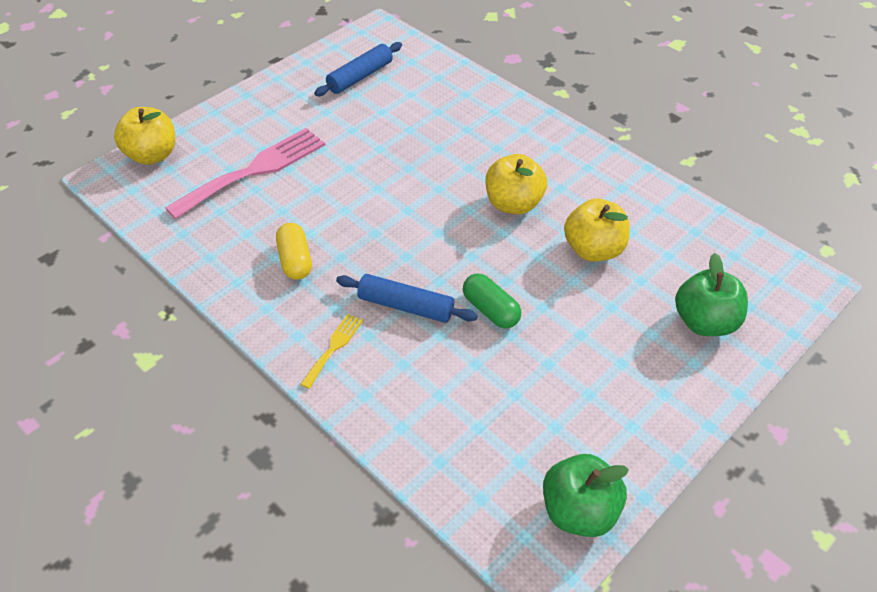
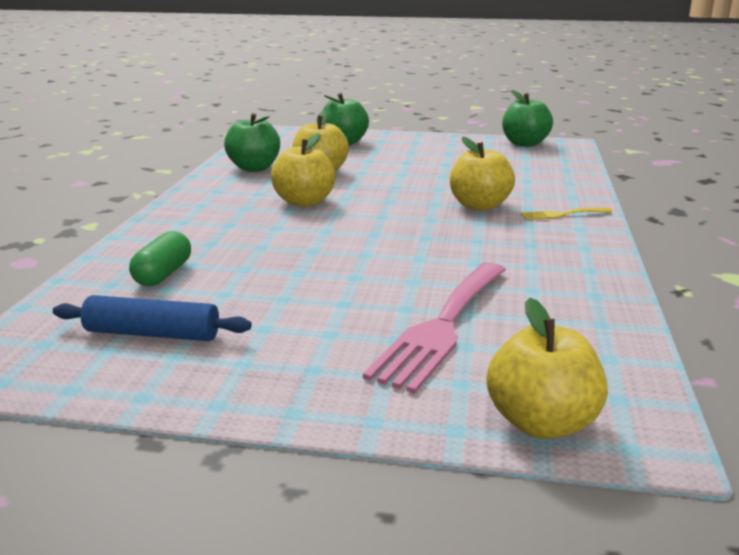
camera: 125 degrees left, 25 degrees down
(254, 170) = (442, 326): pink fork -> pink fork turned 75 degrees counterclockwise
(295, 260) = (517, 255): yellow capsule -> none
(406, 306) = (479, 205): blue rolling pin -> yellow apple
(490, 310) = (432, 184): green capsule -> green capsule (163, 274)
(642, 211) = (254, 168): none -> green apple

